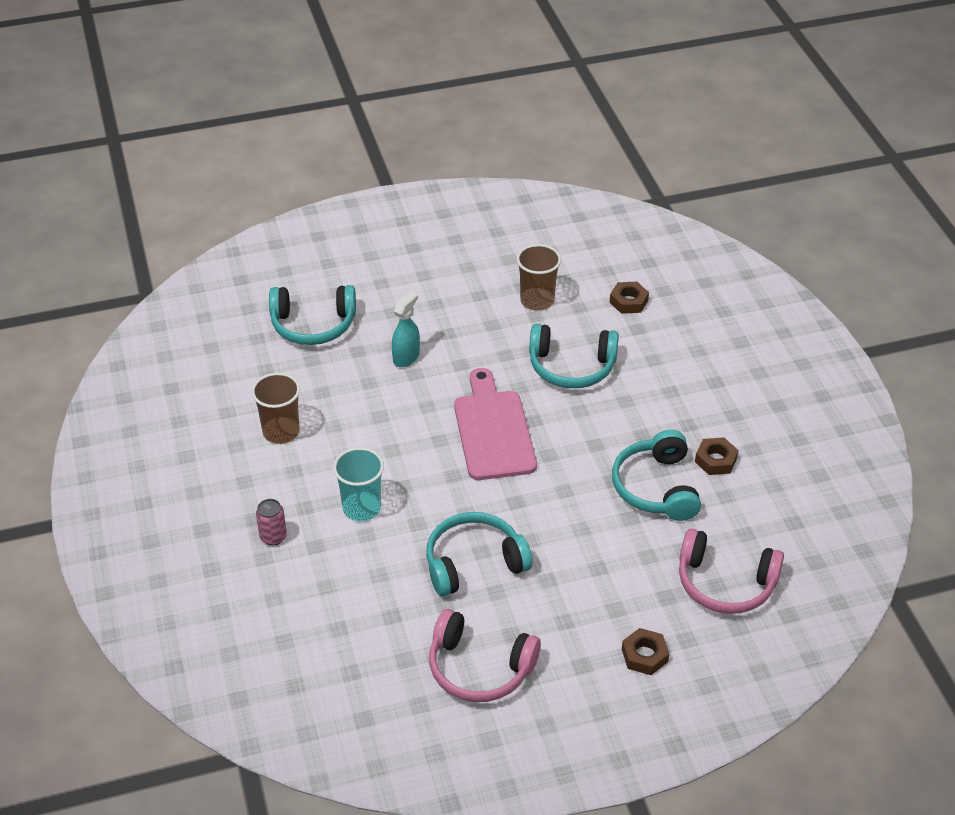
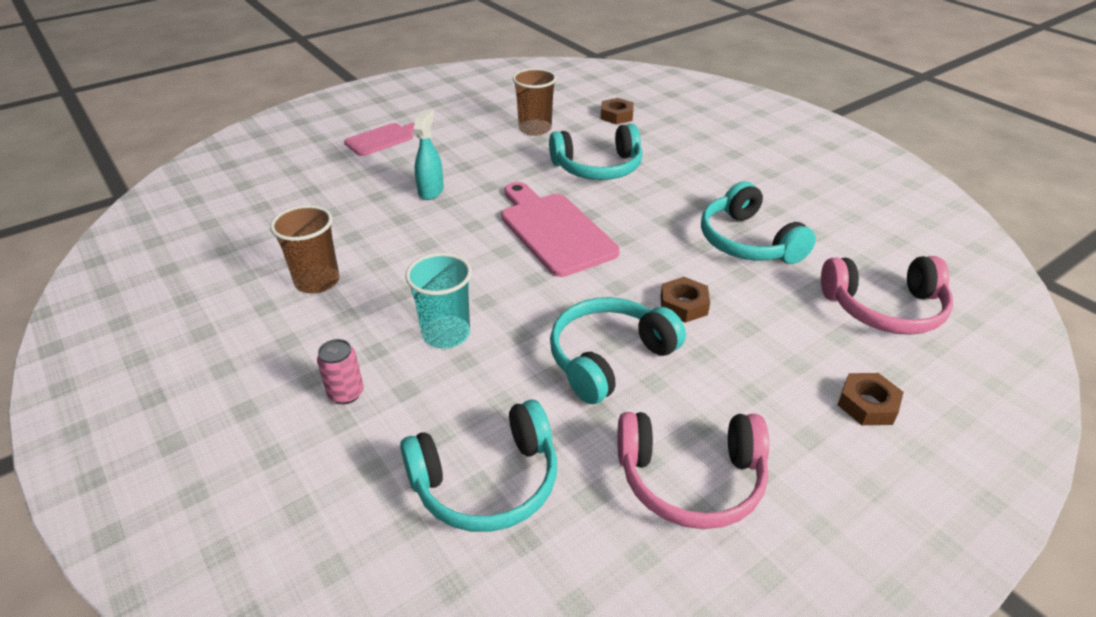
camera: 20 degrees left, 5 degrees down
(313, 325) = (320, 184): turquoise headphones -> turquoise headphones (487, 481)
(386, 279) = (382, 139): none -> pink cutting board
(715, 460) = (783, 208): brown nut -> brown nut (683, 305)

